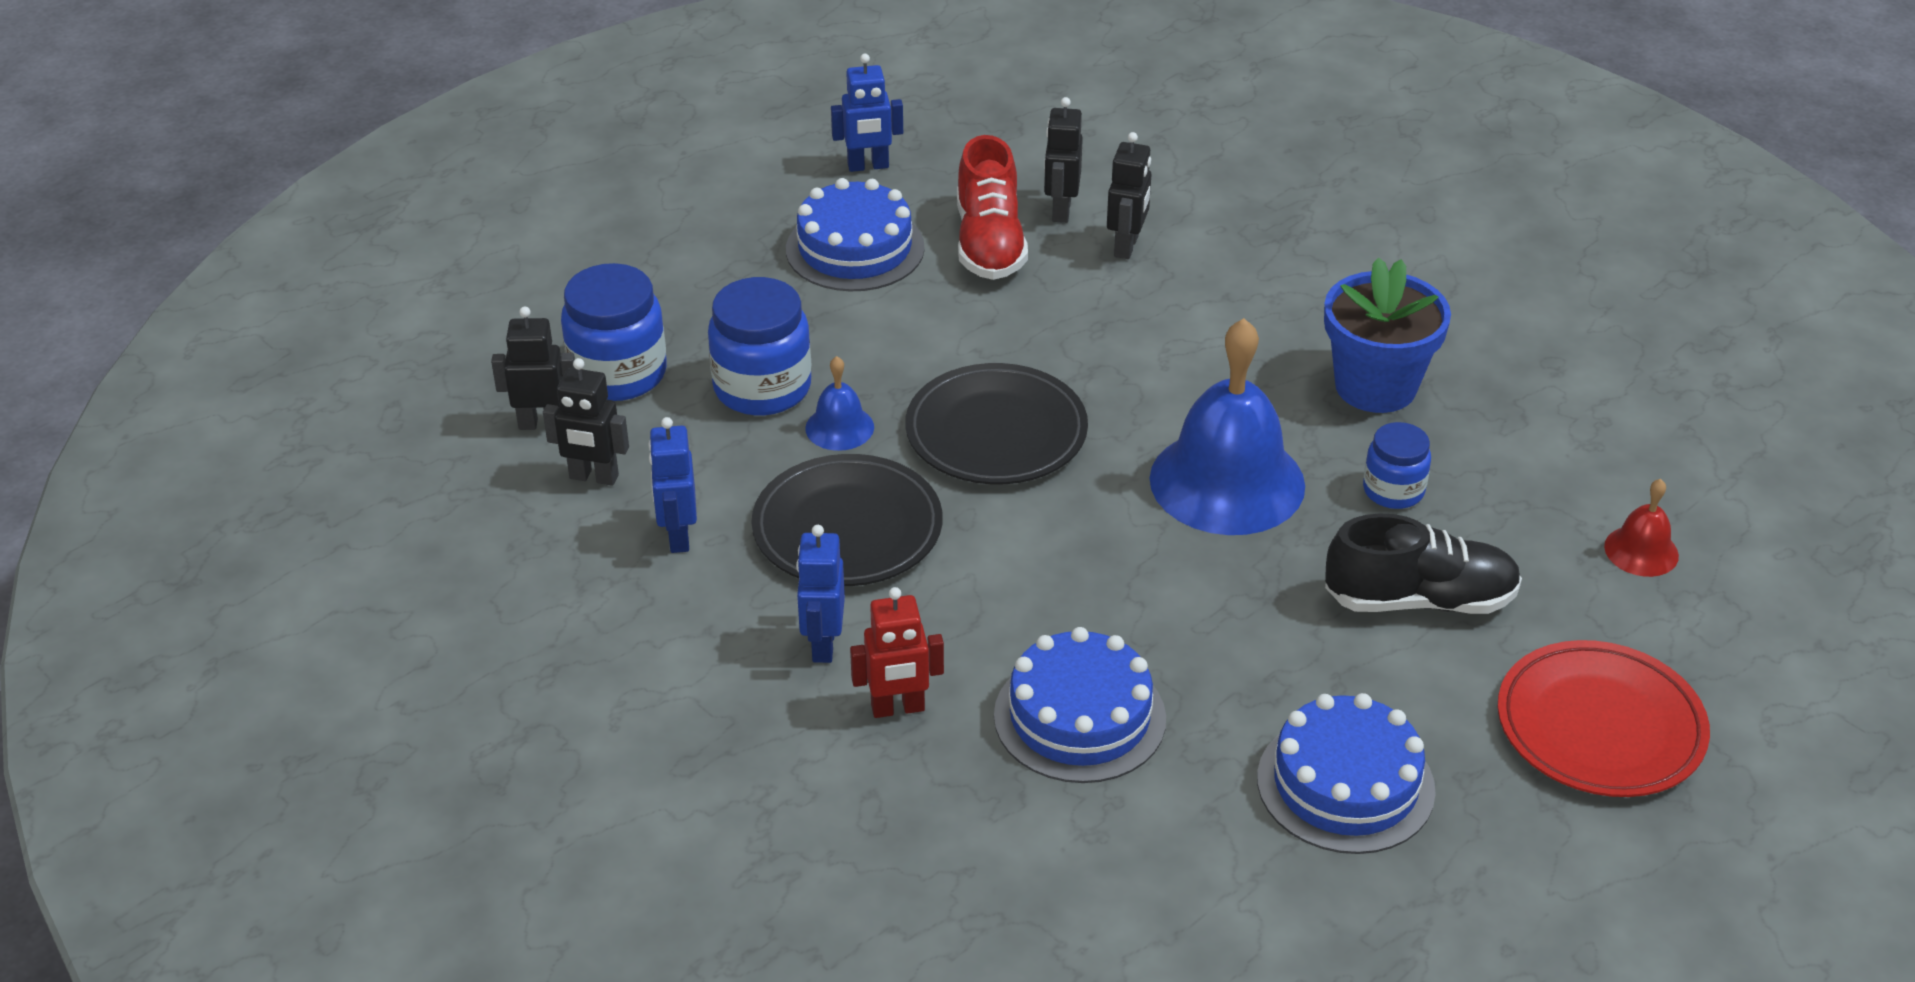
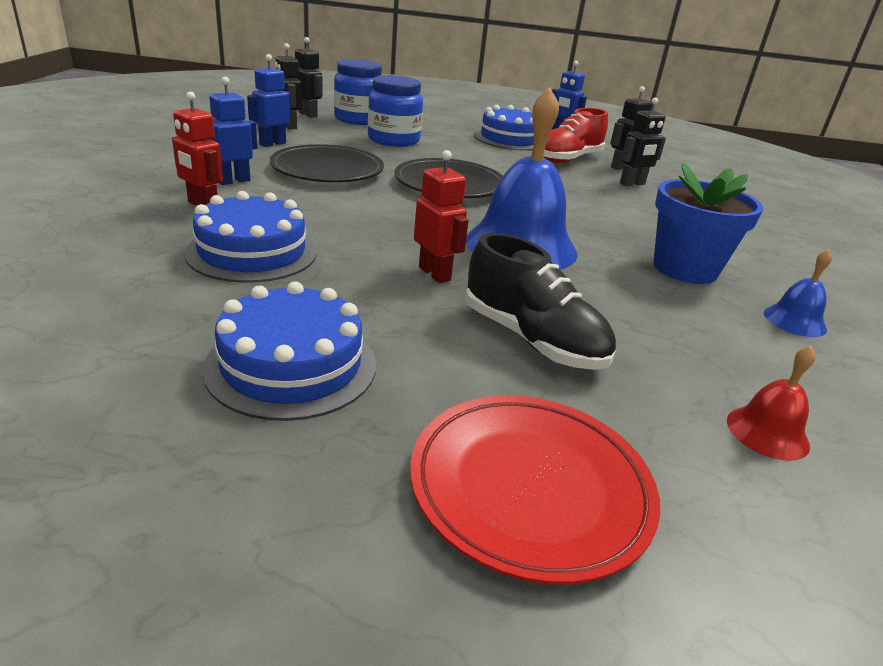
camera: 45 degrees right, 10 degrees down
(839, 427) = (394, 156): blue bell -> blue bell (794, 321)
(1242, 593) = (435, 274): none -> red robot
(1393, 490) = (614, 299): blue jar -> none

